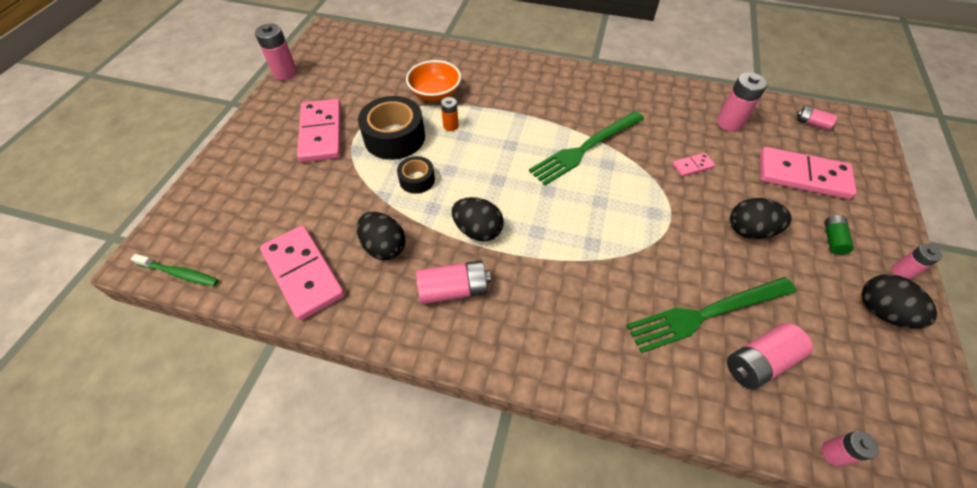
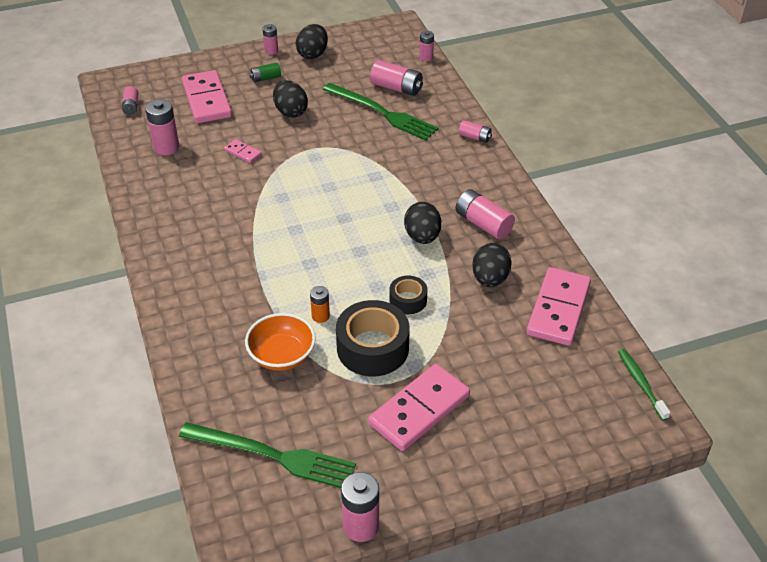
camera: 125 degrees left, 10 degrees down
(585, 148) = (273, 216): green fork -> green fork (273, 455)
(601, 384) = (474, 137): none -> pink battery

